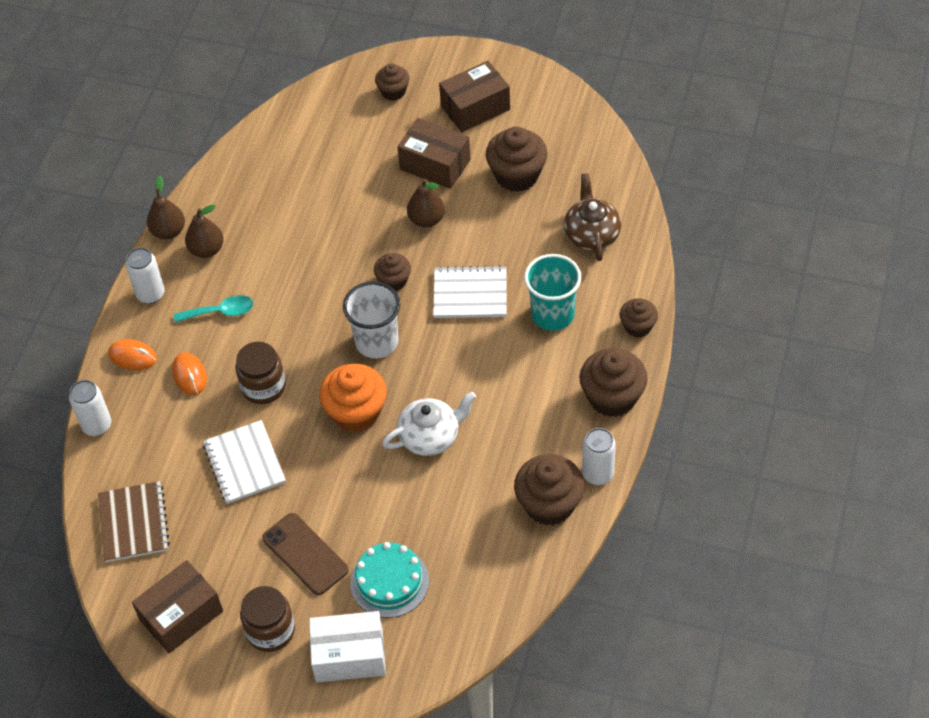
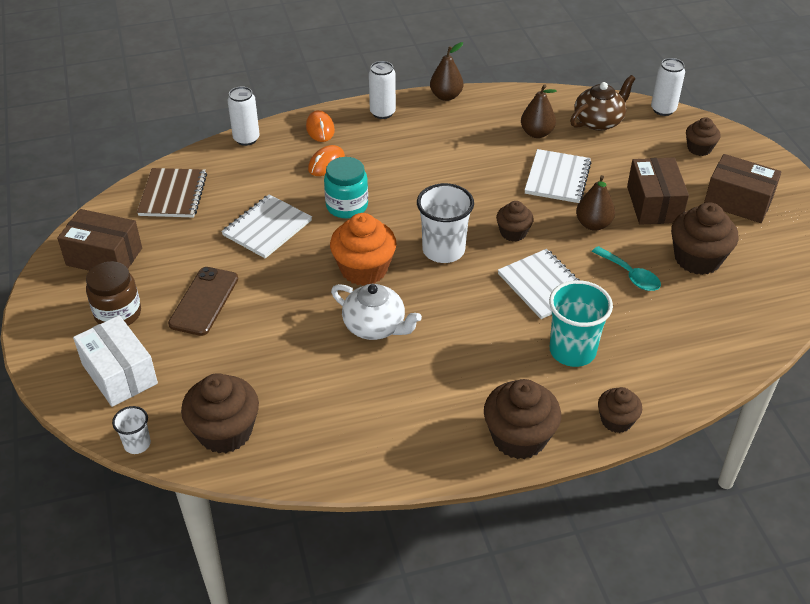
camera: 55 degrees right, 10 degrees down
(134, 523) = (173, 195): brown notebook -> brown notebook turned 45 degrees counterclockwise
(207, 250) = (447, 121): brown pear -> brown pear (536, 133)
(220, 312) = (397, 153): turquoise spoon -> turquoise spoon (630, 275)
(263, 387) = (347, 206): brown jar -> turquoise jar
(351, 211) = (557, 178): none -> white notebook
(389, 581) = (209, 366): turquoise cake -> none
(441, 670) = (137, 444): none -> white cup
(549, 504) = (363, 443): brown cupcake -> brown cupcake (225, 432)
(591, 234) = (687, 338): brown teapot -> brown teapot (599, 121)
(598, 474) = (424, 466): white can -> white can (663, 109)

